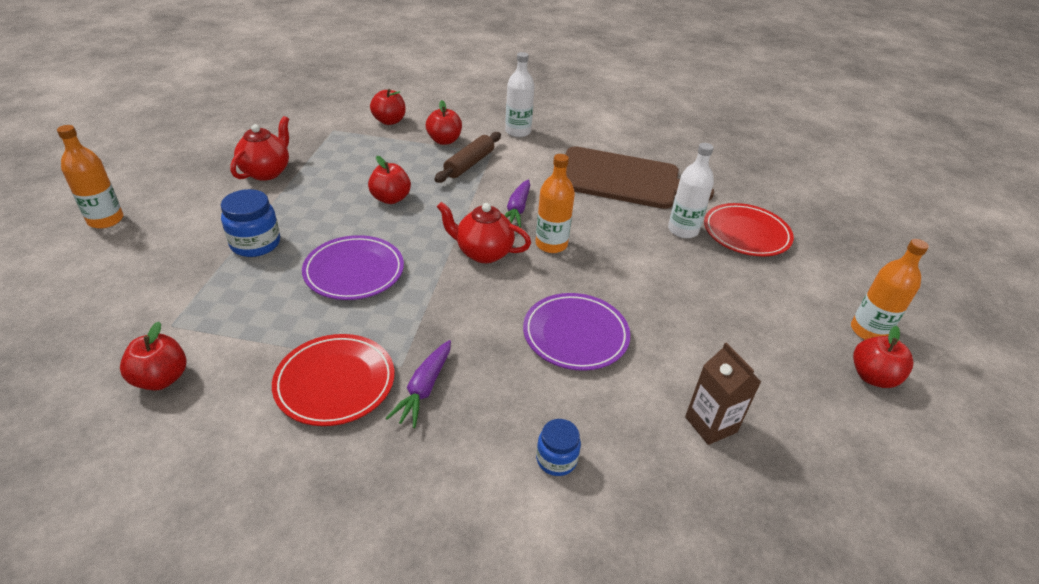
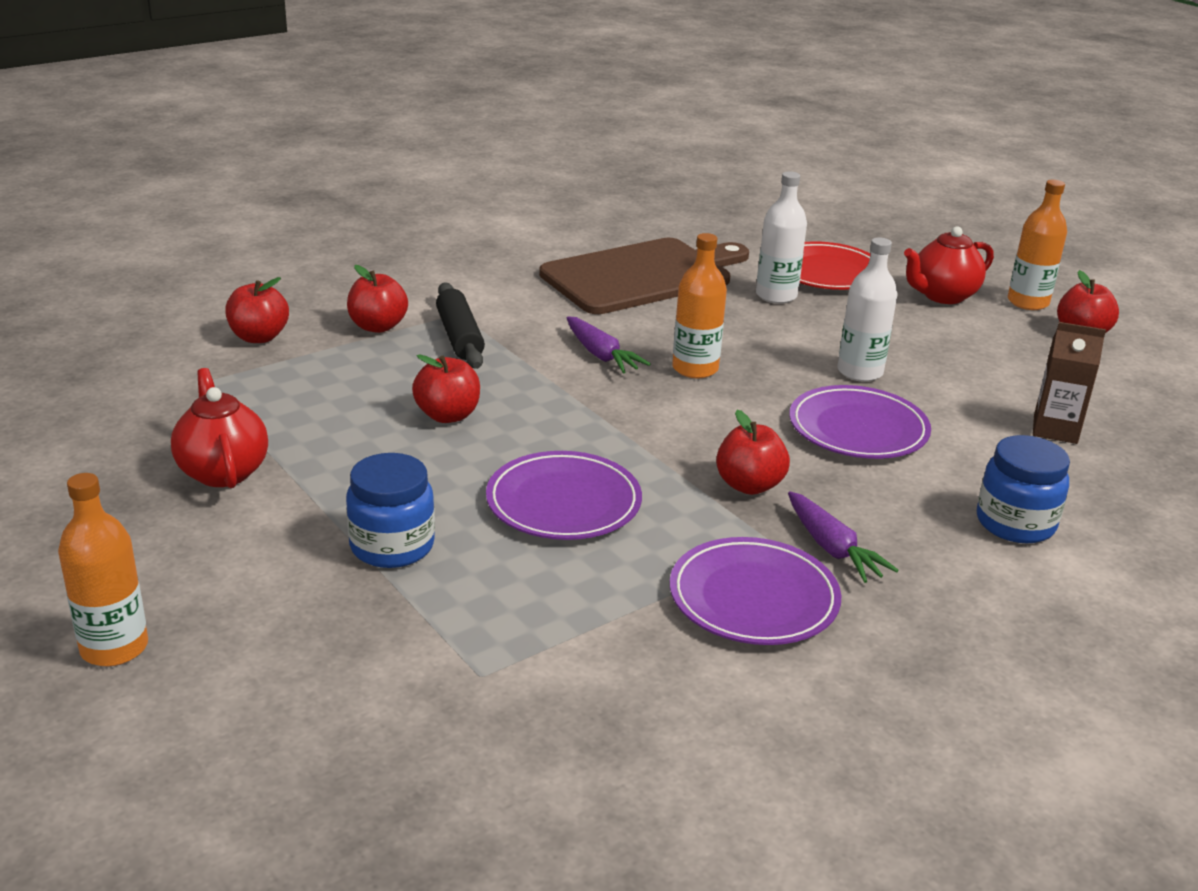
camera: 45 degrees left, 10 degrees down
(161, 378) = (586, 719): red apple -> red apple (749, 485)
(335, 383) = (753, 598): red plate -> purple plate
(469, 164) = (459, 337): brown rolling pin -> black rolling pin
(483, 253) = (650, 411): red teapot -> red teapot (942, 296)
(518, 132) = (443, 278): white bottle -> white bottle (860, 372)
(556, 459) = (1015, 523): blue jar -> blue jar, size x1.58

